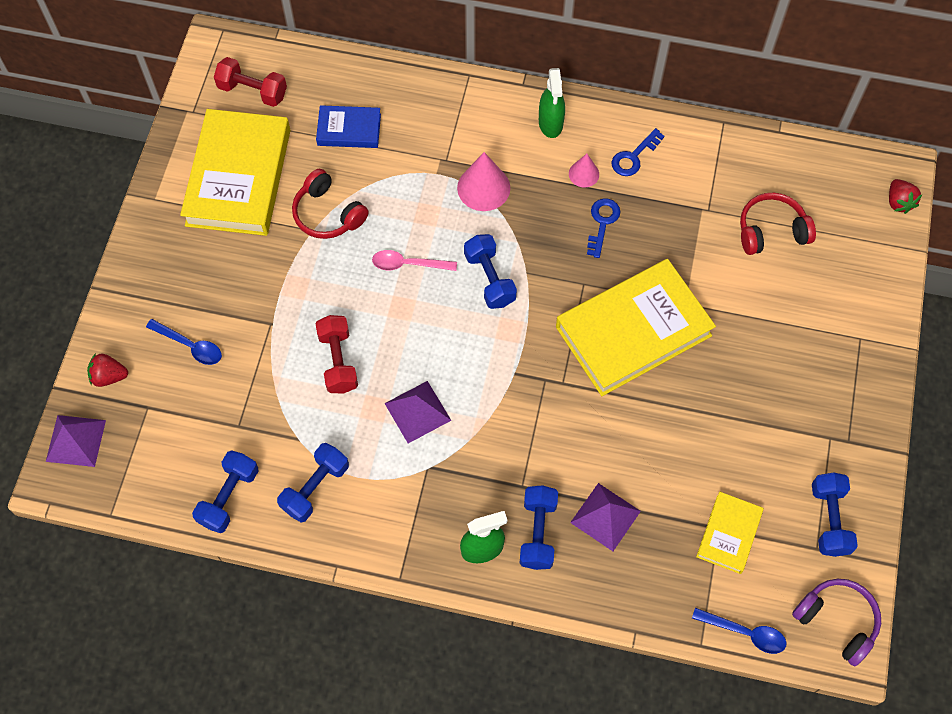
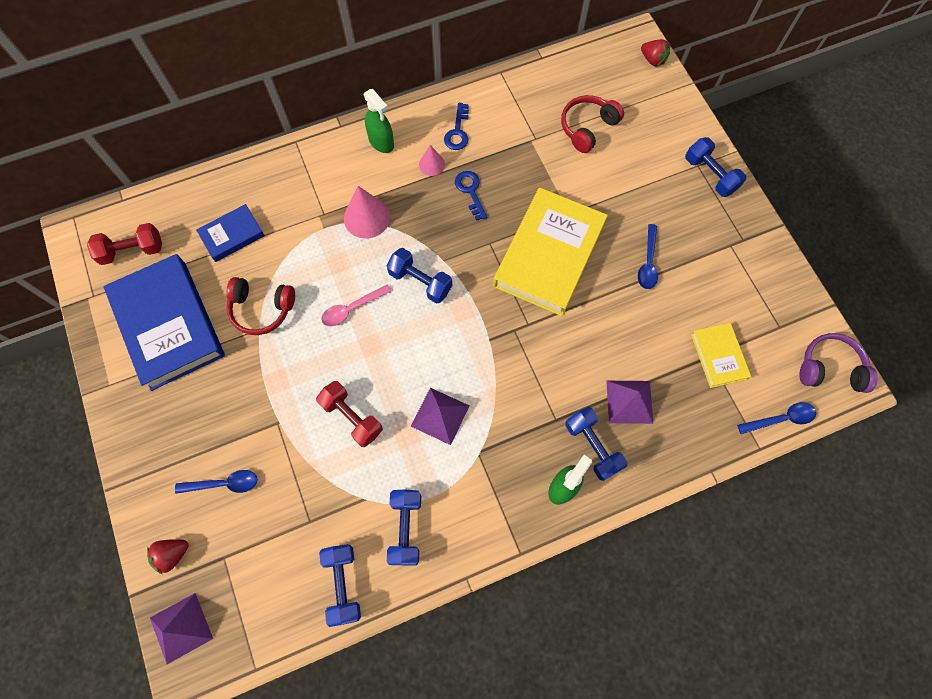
camera: 35 degrees left, 5 degrees up
(238, 177) = (168, 324): yellow book -> blue book
(728, 401) = (648, 263): none -> blue spoon
(829, 519) = (772, 301): blue dumbbell -> blue dumbbell (710, 175)

